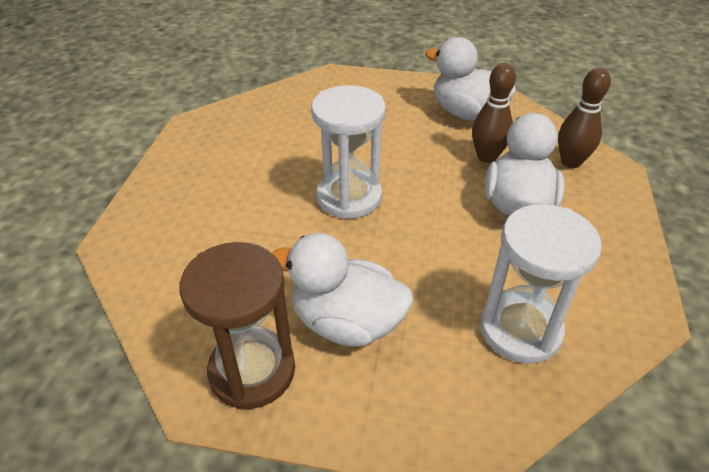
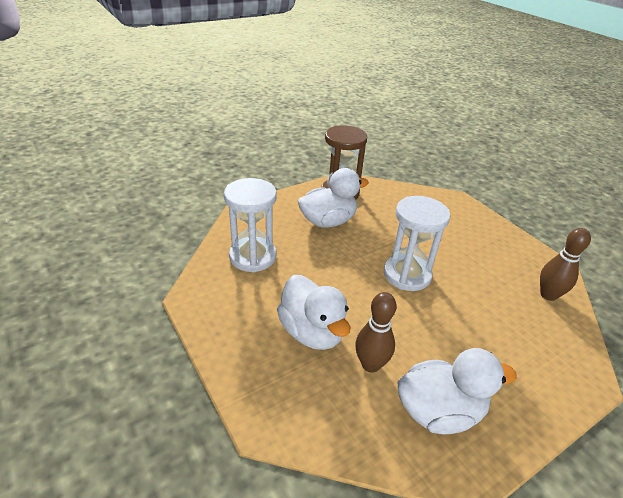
camera: 135 degrees right, 5 degrees down
(570, 162) = (306, 406): brown bowling pin -> brown bowling pin (548, 295)

